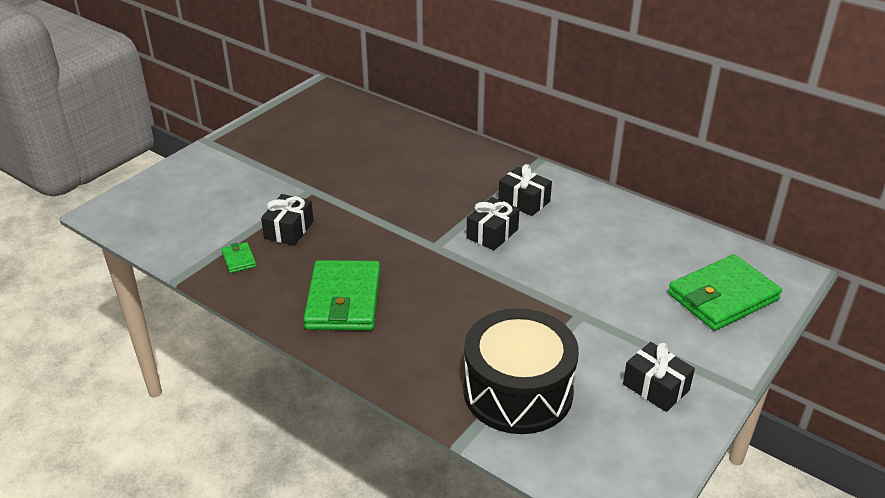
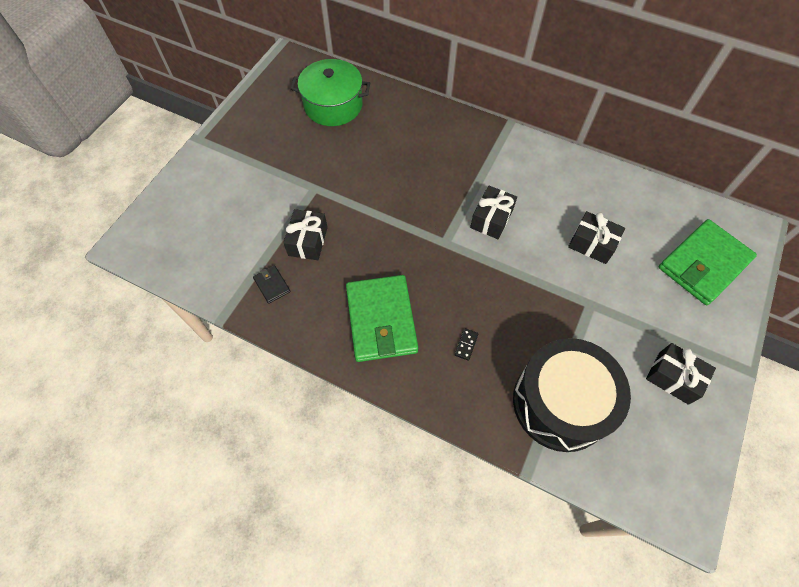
camera: 10 degrees left, 25 degrees up
(239, 259) = (272, 285): green wallet -> black wallet
(354, 129) = (333, 105): none -> green pot
(428, 331) = (466, 345): none -> black domino
(524, 201) = (509, 175): black gift -> black gift (592, 244)

